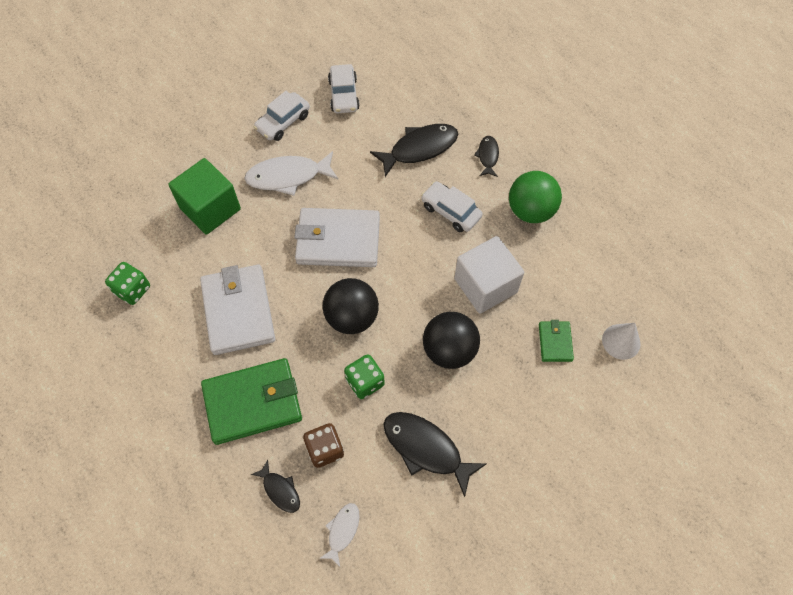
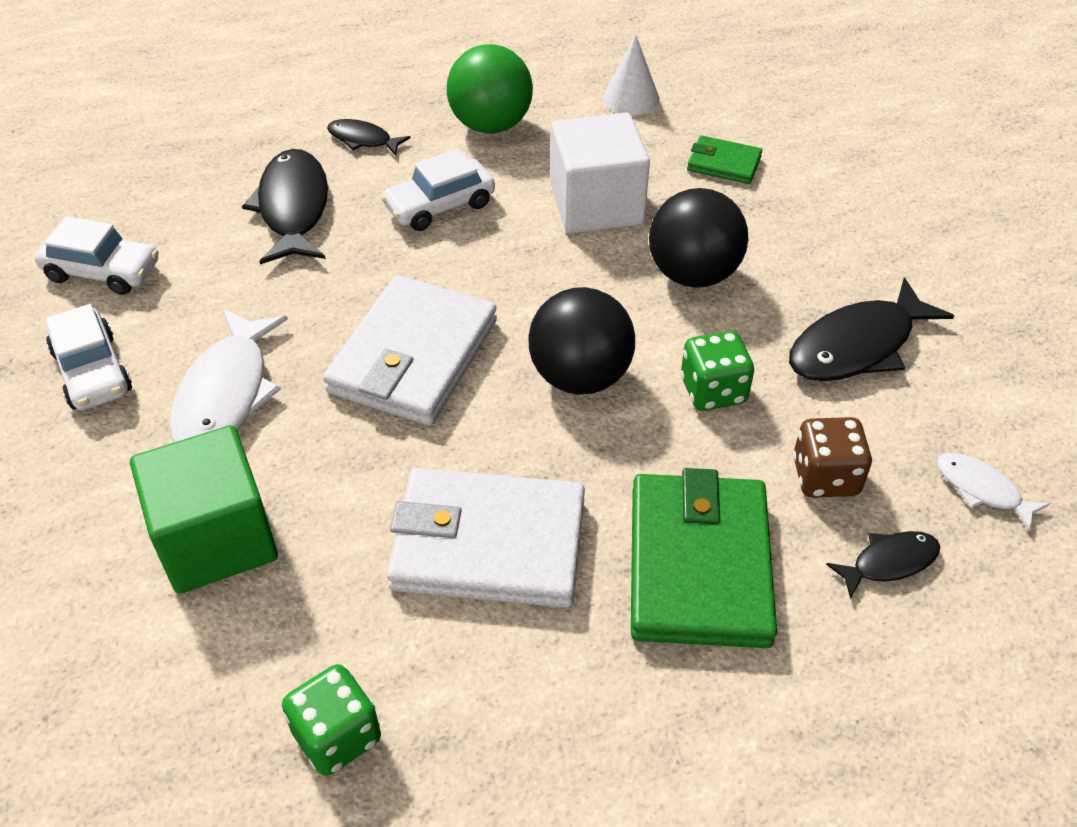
camera: 70 degrees left, 15 degrees down
(621, 341) = (746, 105): white cone -> white cone (631, 98)

